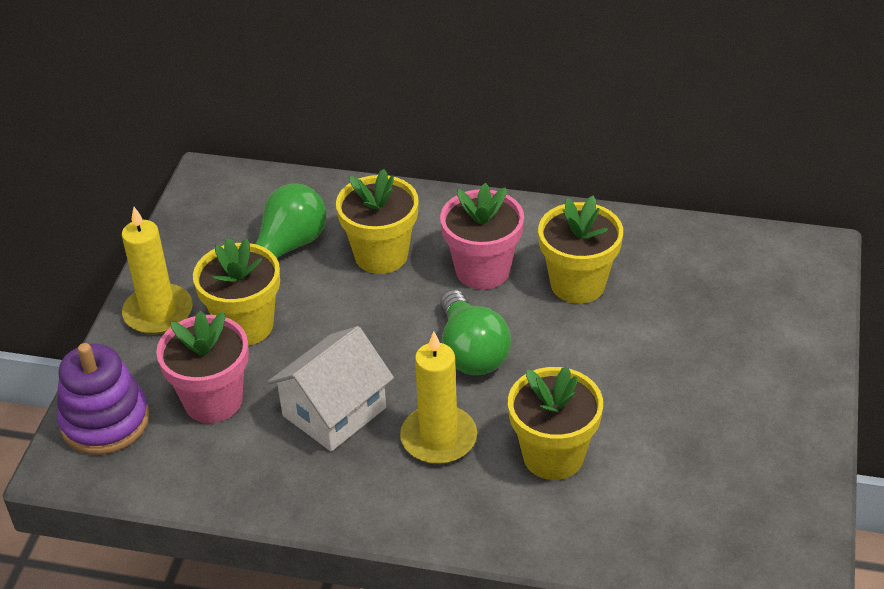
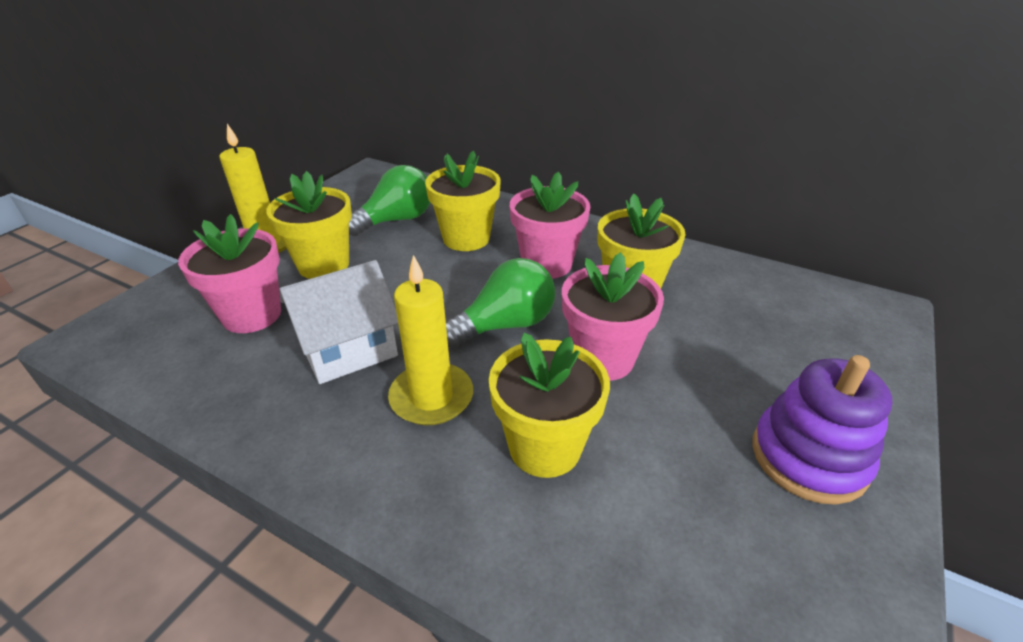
camera: 15 degrees right, 5 degrees down
(105, 421) = (152, 311): purple stacking toy -> purple stacking toy (808, 457)
(471, 352) = (505, 325): green light bulb -> green light bulb turned 120 degrees counterclockwise
(574, 365) = (603, 359): none -> pink flower pot

